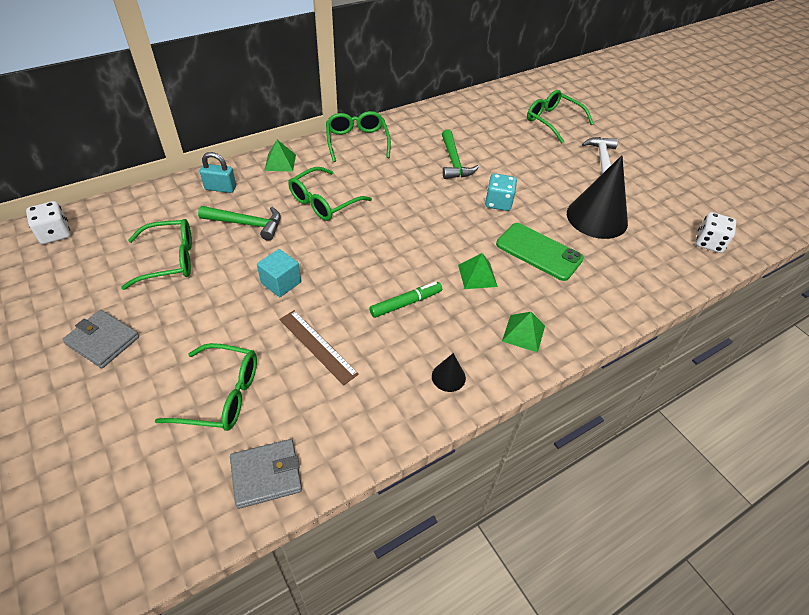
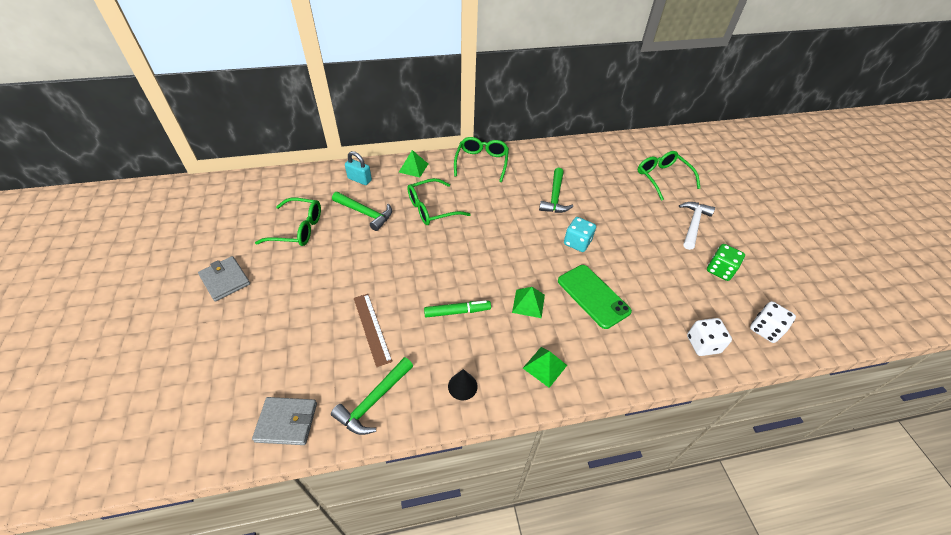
camera: 20 degrees right, 0 degrees up
(55, 234) = (231, 190): white dice -> white dice (703, 344)
(220, 395) = (284, 347): green glasses -> none
(281, 283) = (368, 268): turquoise cube -> none
(358, 421) = (373, 401): none -> green hammer
(597, 218) = (662, 277): black cone -> none
(645, 198) = (720, 270): none -> green dice

